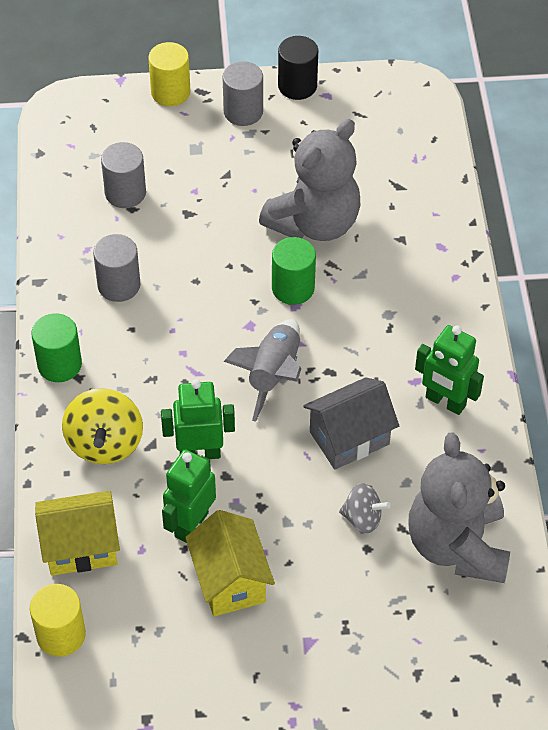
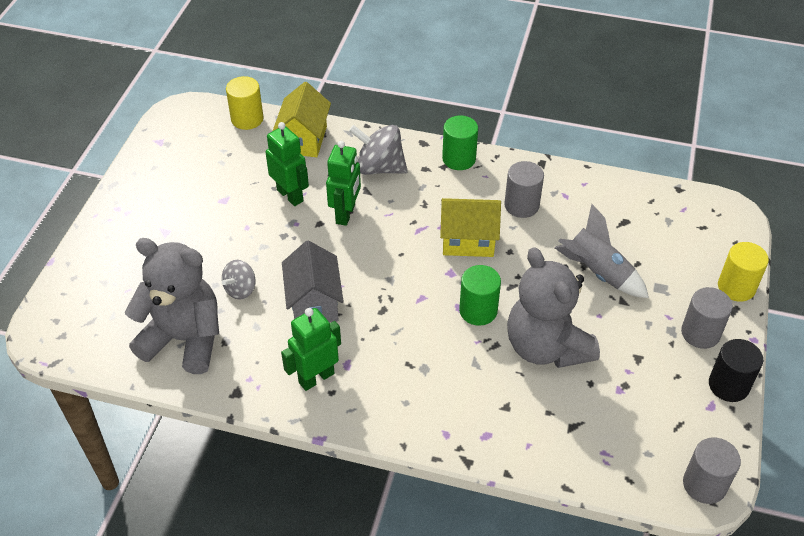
camera: 110 degrees right, 5 degrees down
(105, 443) = (379, 167): yellow spinning top -> grey spinning top
(125, 193) = (619, 230): grey cylinder -> grey cylinder (704, 484)
(230, 581) = (235, 204): yellow house -> yellow house (468, 241)
(273, 375) = (395, 273): grey rocket -> grey rocket (597, 272)

